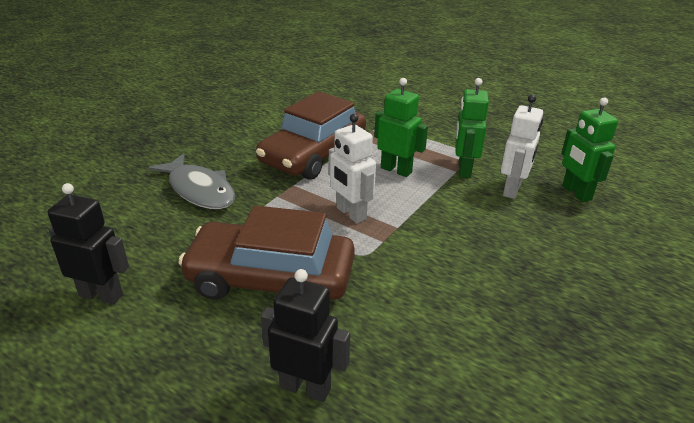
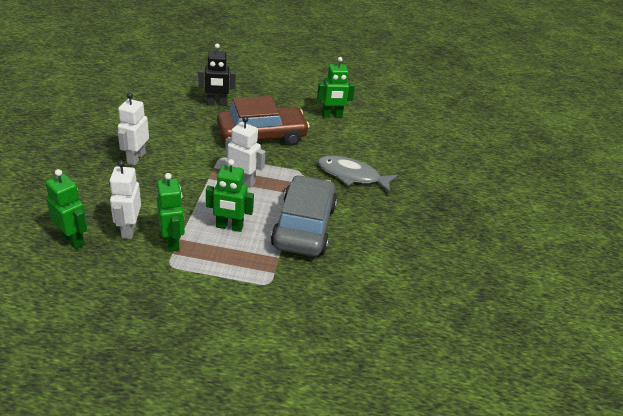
camera: 150 degrees right, 5 degrees up
(101, 295) = (332, 116): black robot -> green robot
(313, 155) = (304, 226): brown car -> grey car
(501, 283) = (136, 158): none -> white robot

